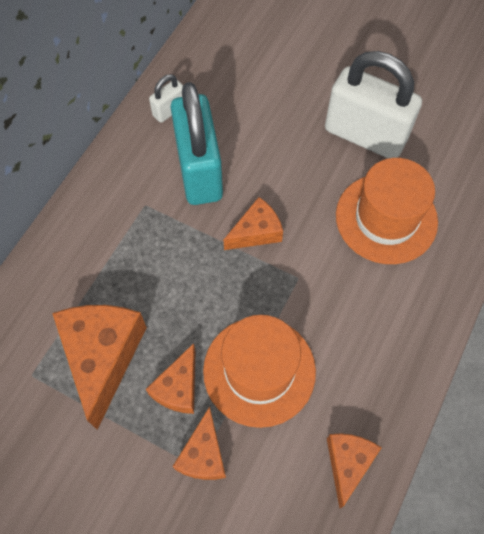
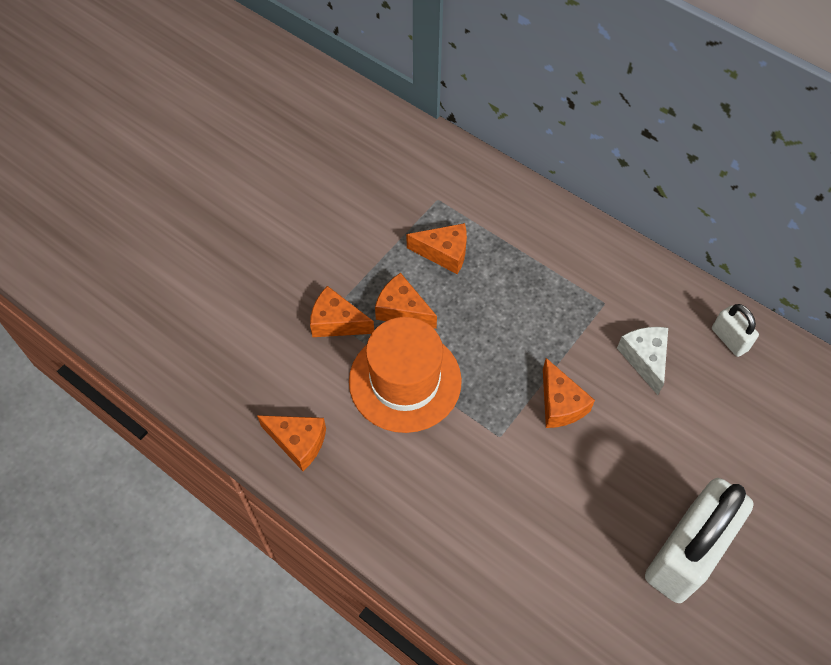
camera: 100 degrees right, 5 degrees down
(103, 357) = (444, 253): orange cheese -> orange cheese, size x0.57
(199, 170) = (644, 359): turquoise padlock -> white cheese
(386, 218) = (563, 549): orange hat -> none

